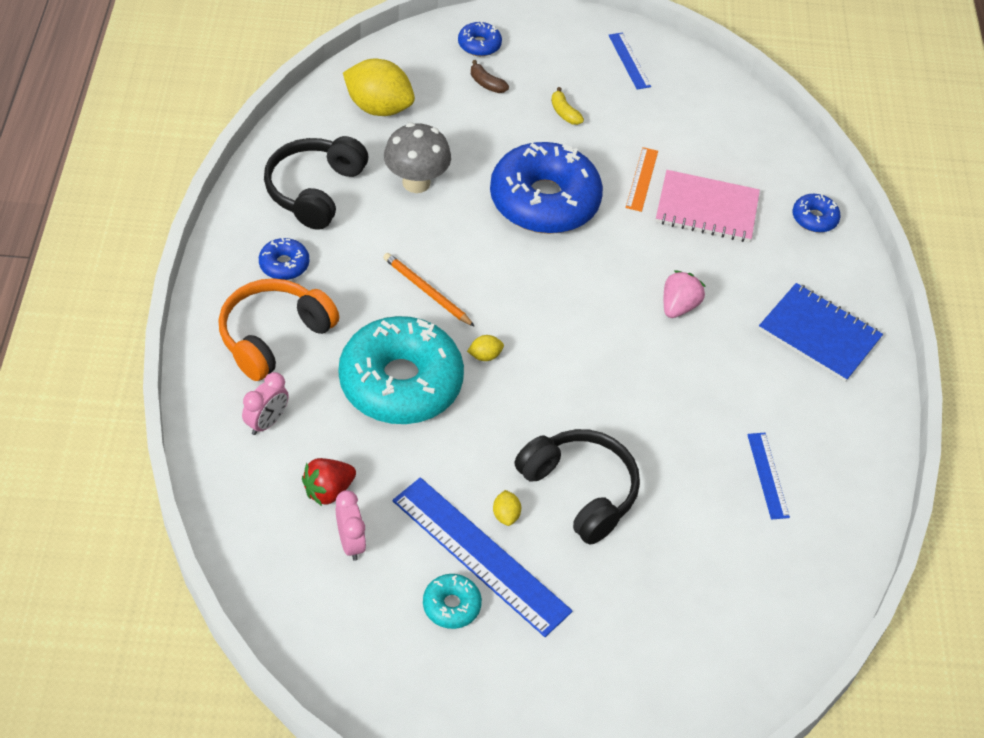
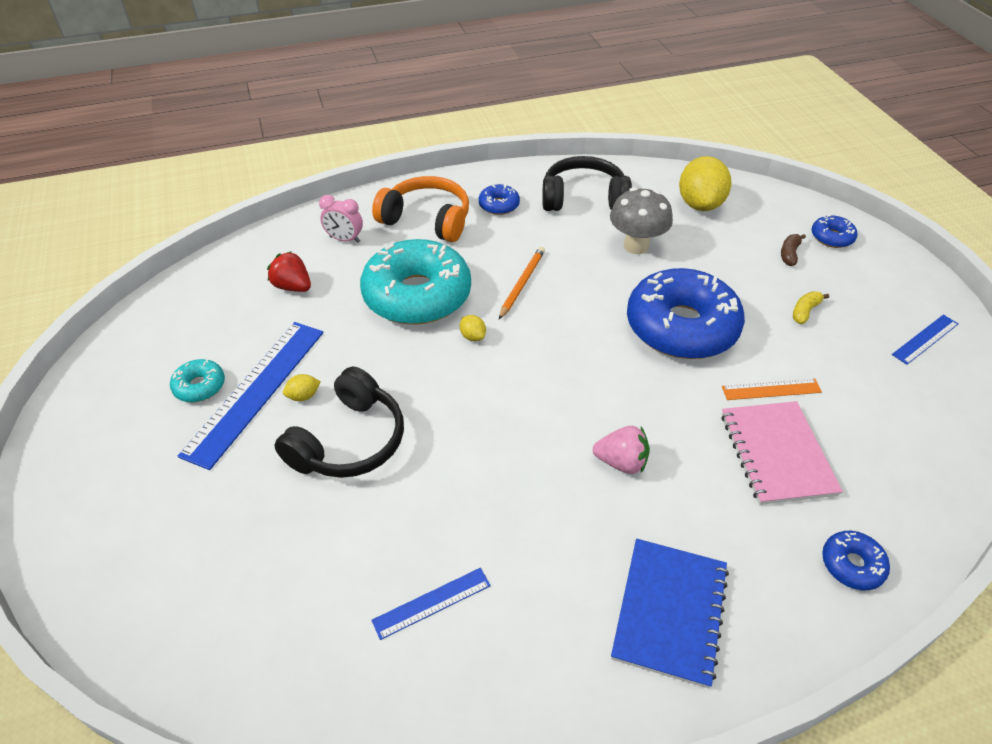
camera: 75 degrees right, 5 degrees down
(350, 543) = (247, 312): pink clock -> none

